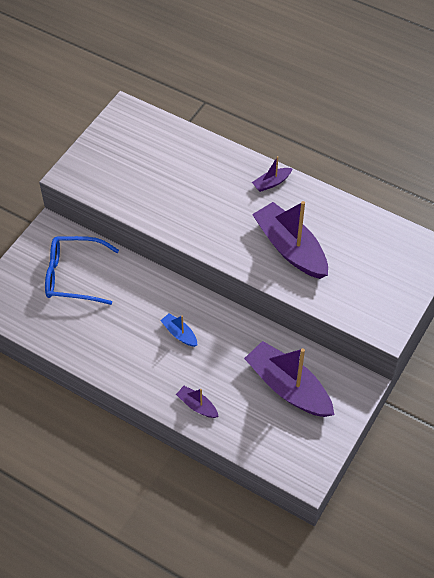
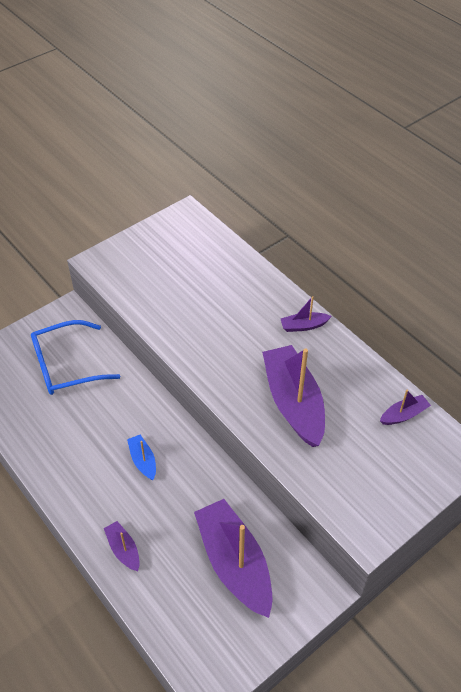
camera: 20 degrees right, 5 degrees down
(74, 276) = (66, 365): blue glasses -> blue glasses turned 45 degrees counterclockwise
(379, 232) = (403, 415): none -> purple boat

